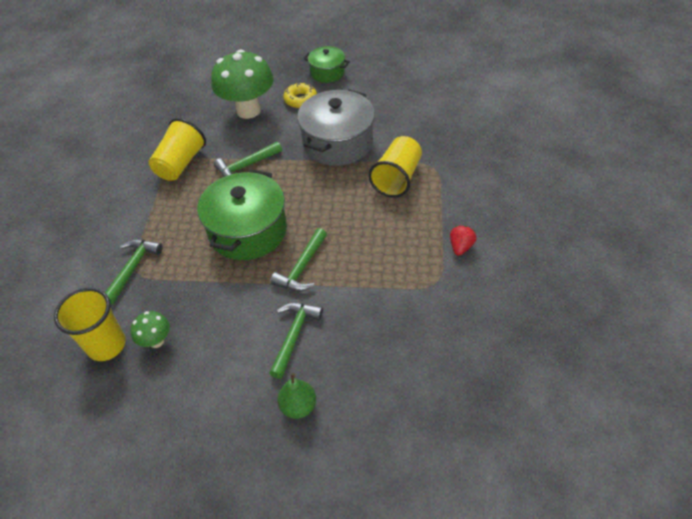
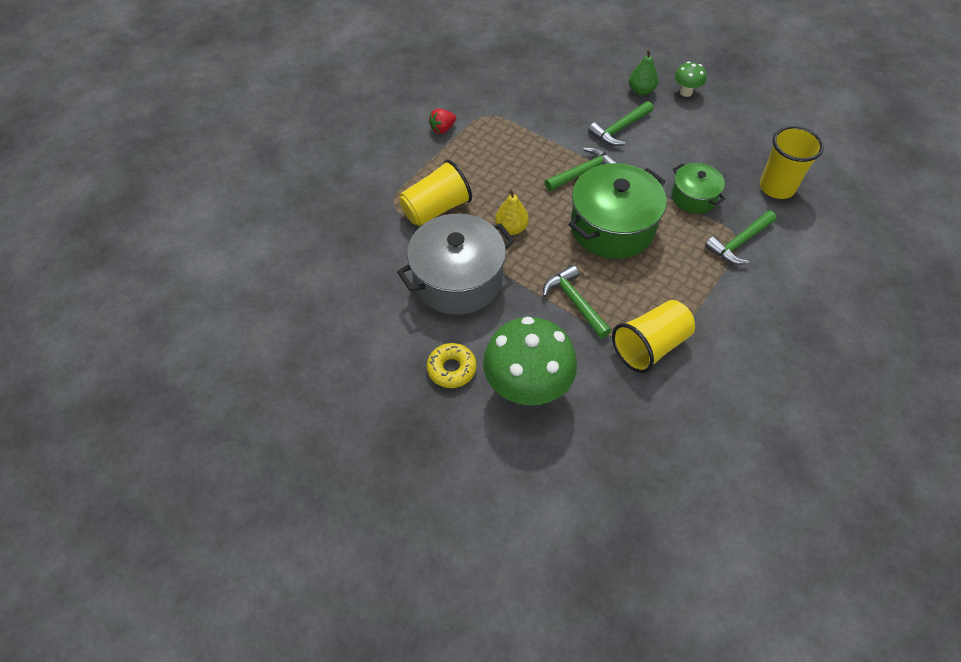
camera: 150 degrees left, 5 degrees up
(156, 341) = (732, 172): green mushroom -> green mushroom (686, 92)
(246, 166) = (575, 302): green hammer -> green hammer turned 120 degrees counterclockwise
(327, 72) = (383, 399): green pot -> green pot (693, 197)
(328, 192) = (511, 228): none -> yellow pear

